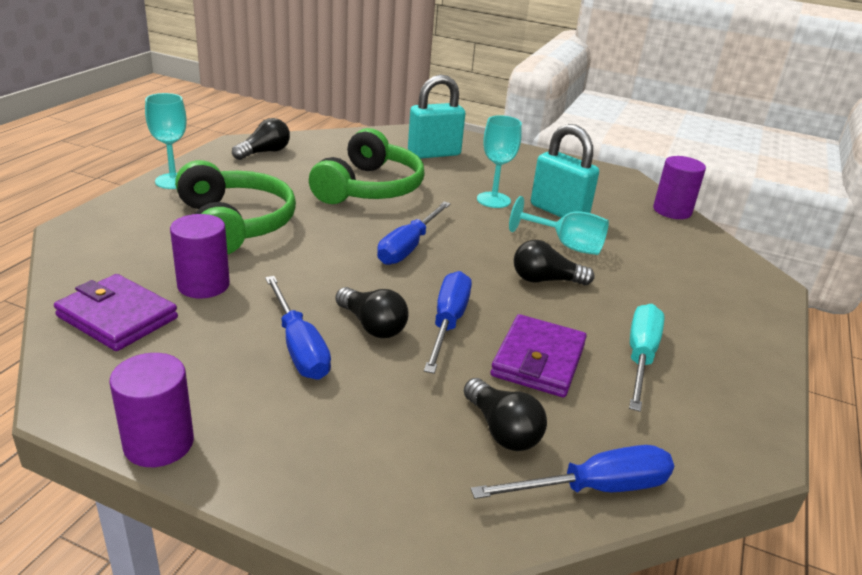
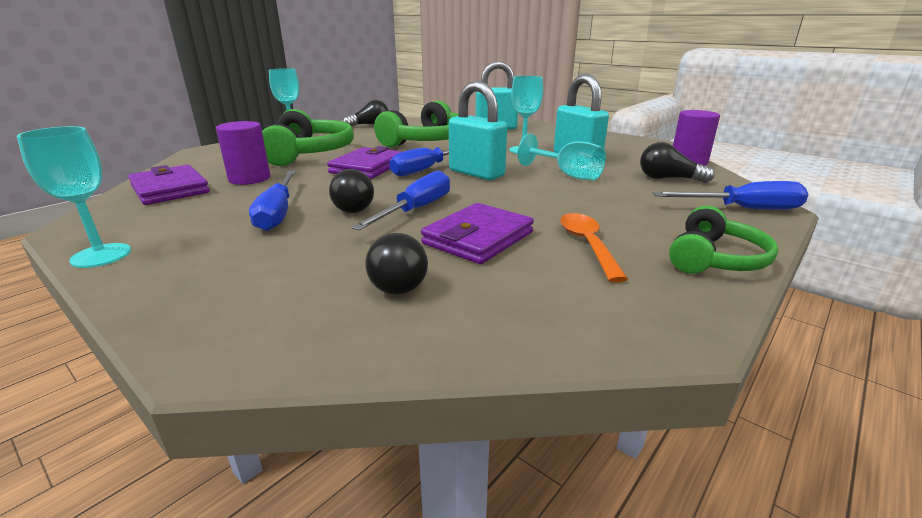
camera: 20 degrees right, 5 degrees down
(159, 443) = (101, 255): purple cylinder -> turquoise goblet
(335, 249) = (367, 167): none -> purple wallet
(469, 251) = (476, 173): none -> turquoise padlock
(545, 280) = (530, 192): black light bulb -> black light bulb (668, 179)
(595, 488) = (452, 337): blue screwdriver -> blue screwdriver (743, 209)
(640, 357) = (587, 245): turquoise screwdriver -> orange spoon
(749, 361) = (714, 259): none -> green headphones

